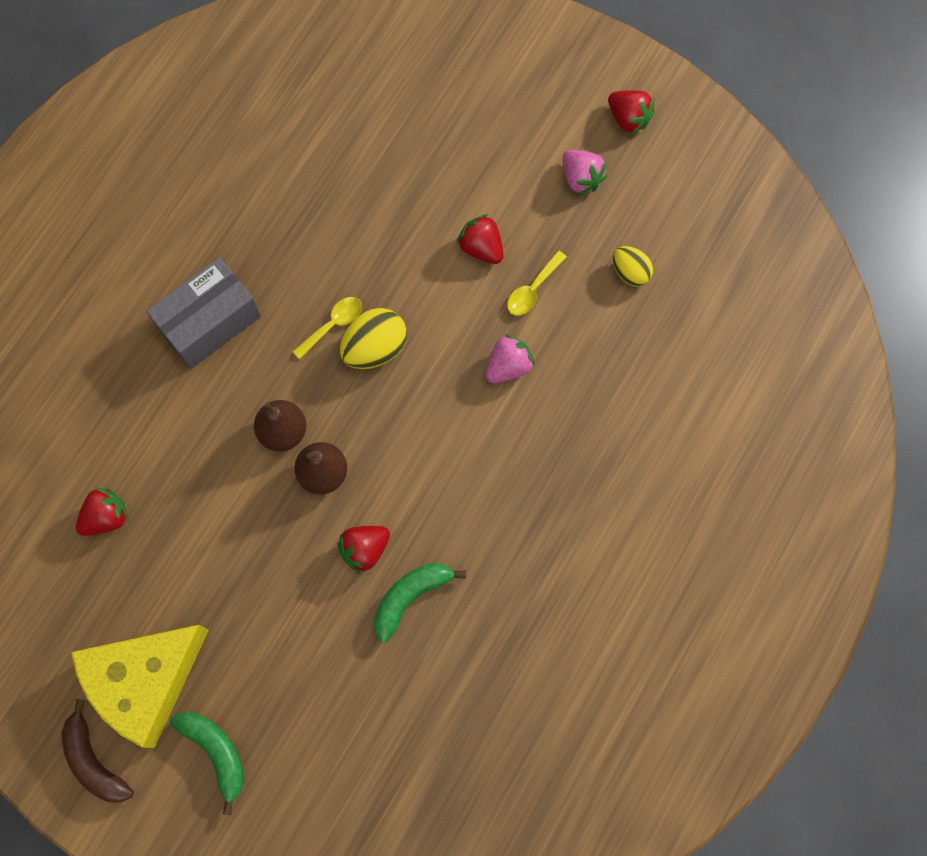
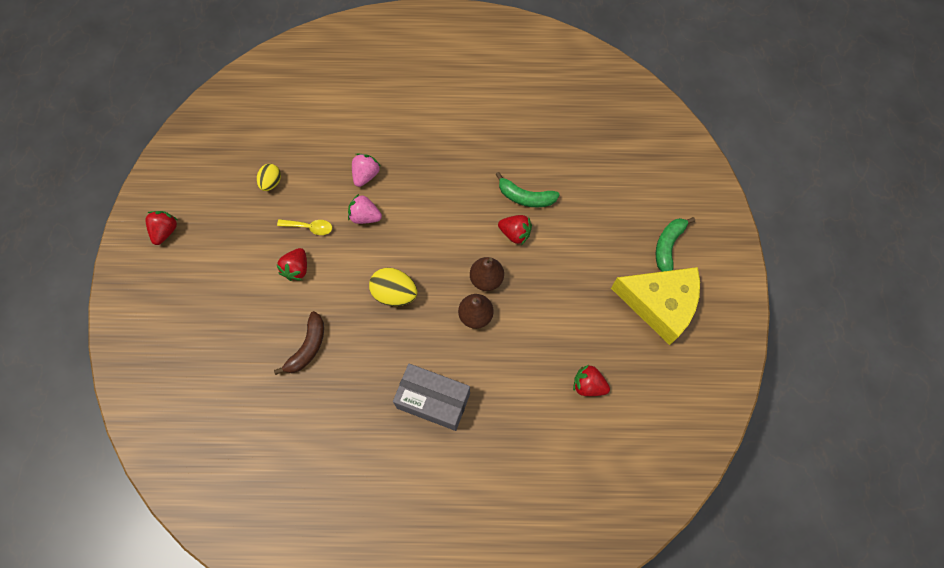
camera: 120 degrees left, 5 degrees down
(94, 760) = (716, 305): brown banana -> brown banana (307, 347)
(333, 325) = (393, 325): yellow spoon -> none
(581, 178) = (221, 237): pink strawberry -> pink strawberry (366, 175)

